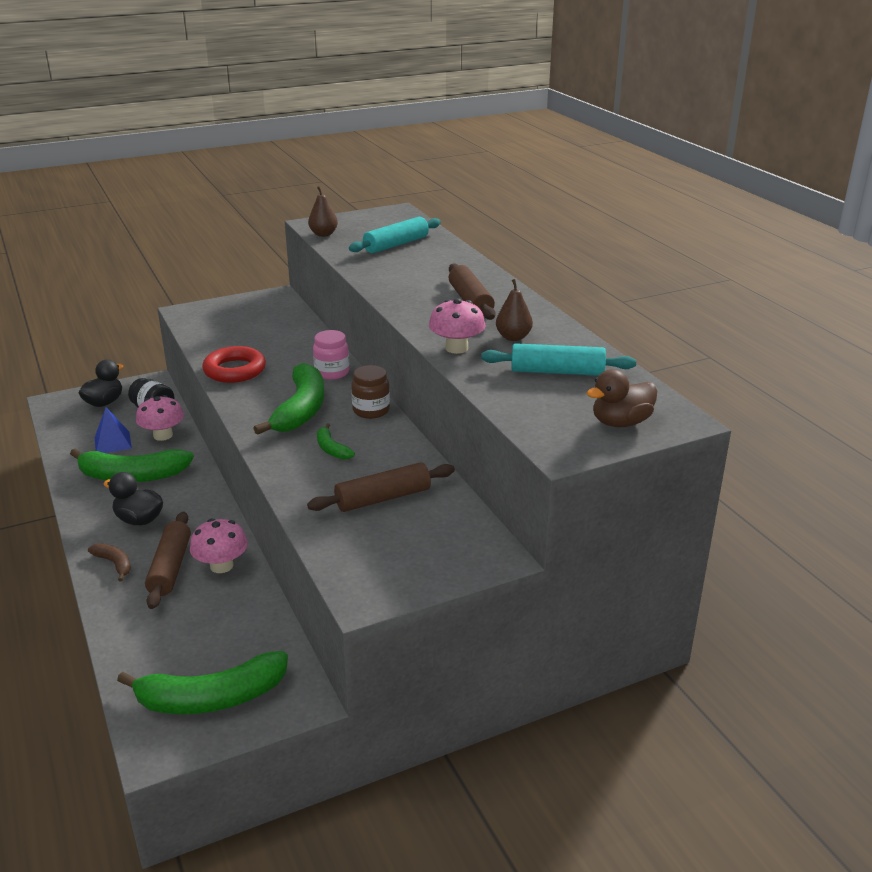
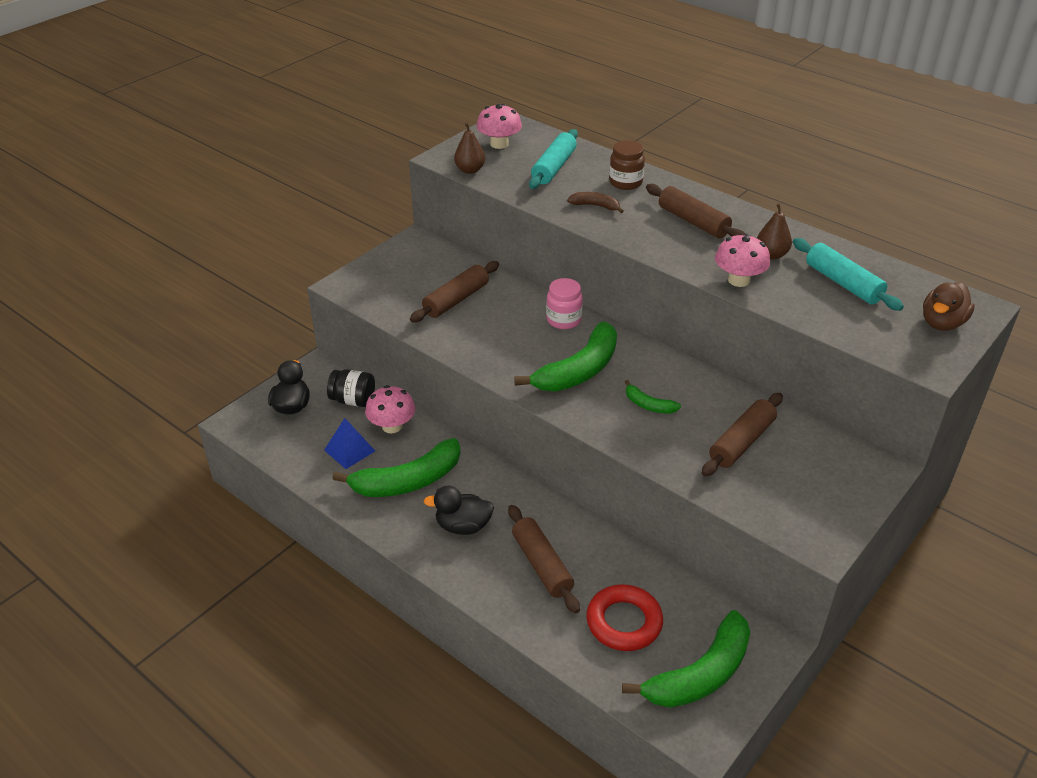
camera: 25 degrees left, 10 degrees up
(114, 564) = (487, 580): brown banana -> brown banana (595, 206)
(221, 565) = (585, 546): pink mushroom -> pink mushroom (499, 144)
(235, 370) = (470, 343): red ring -> red ring (624, 622)
(260, 339) = (456, 300): none -> brown rolling pin
(301, 410) = (578, 371): green banana -> green banana turned 60 degrees clockwise
(371, 411) = (640, 353): brown jar -> brown jar (625, 182)
(557, 371) = (843, 283): turquoise rolling pin -> turquoise rolling pin turned 75 degrees clockwise

